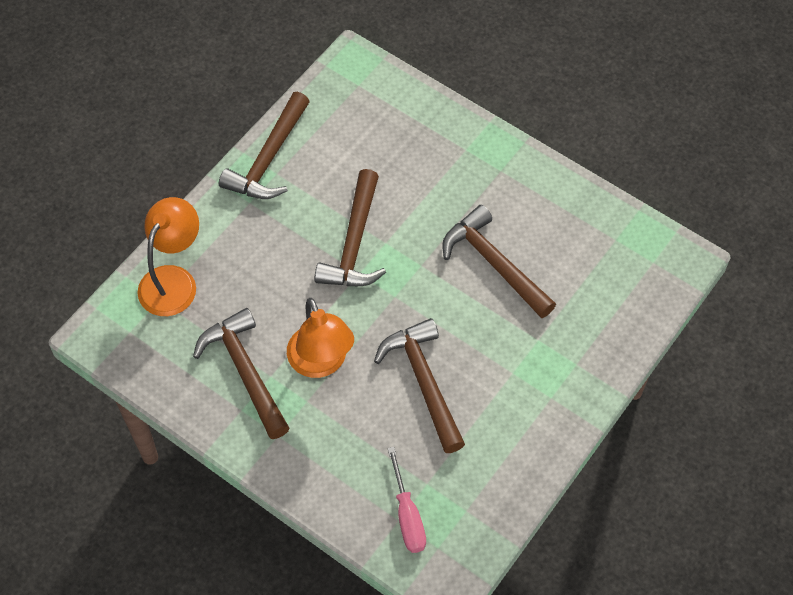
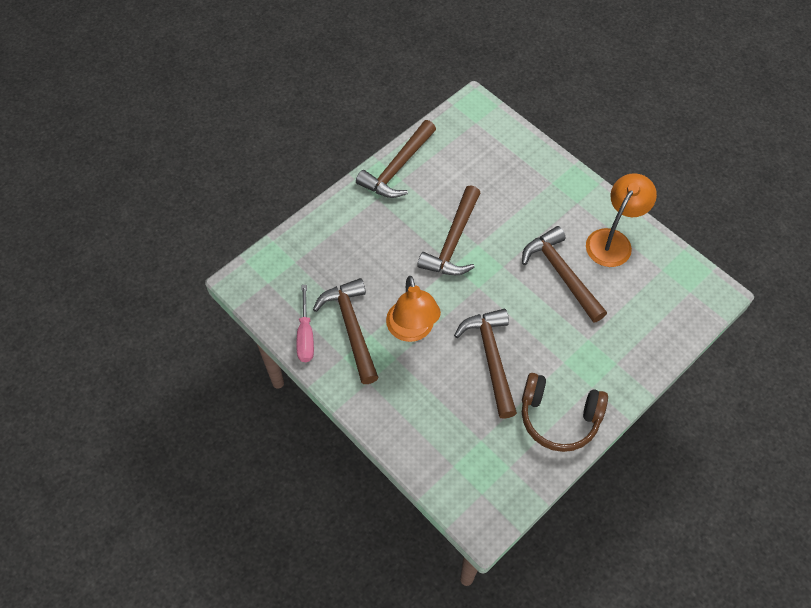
camera: 10 degrees right, 0 degrees up
(173, 280) = (308, 249): orange lamp -> orange lamp (613, 240)
(407, 515) = (461, 463): pink screwdriver -> pink screwdriver (305, 335)
(516, 441) = (559, 417): none -> brown headphones

